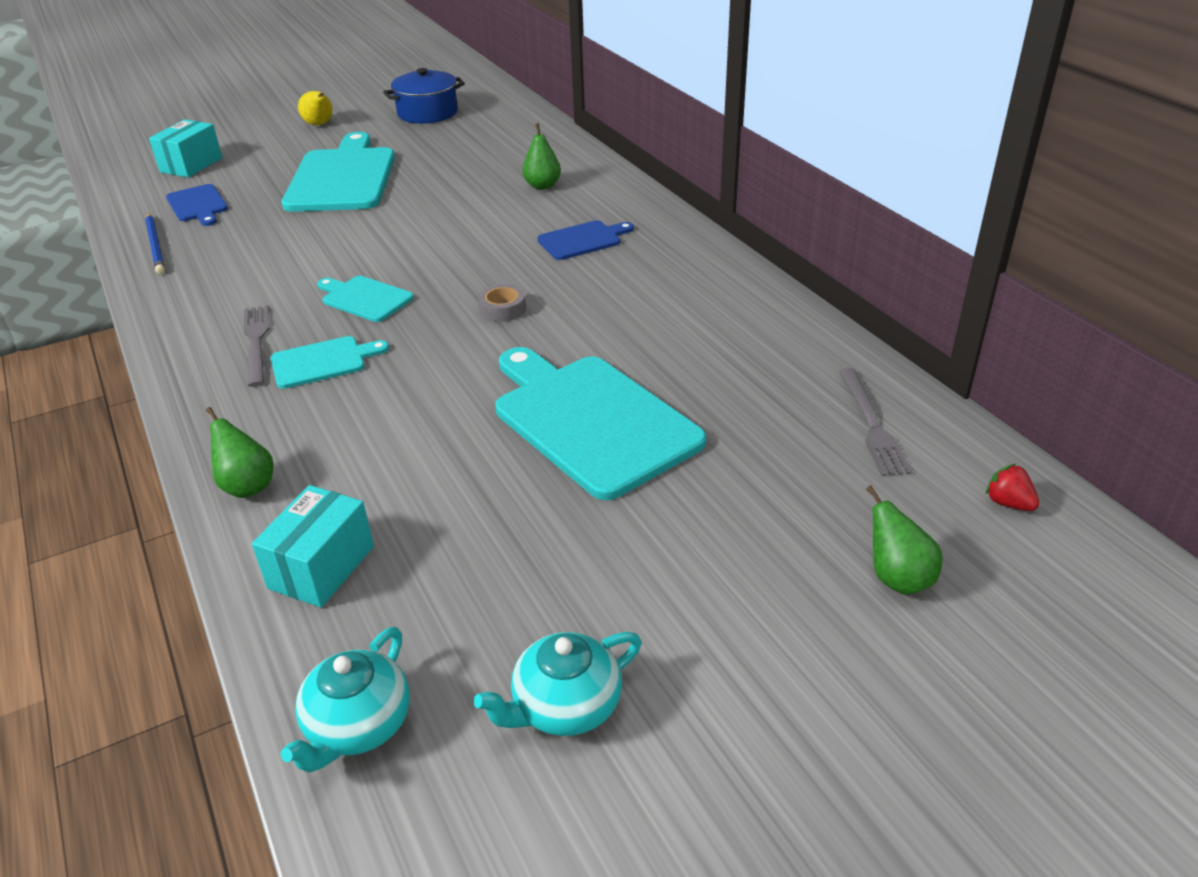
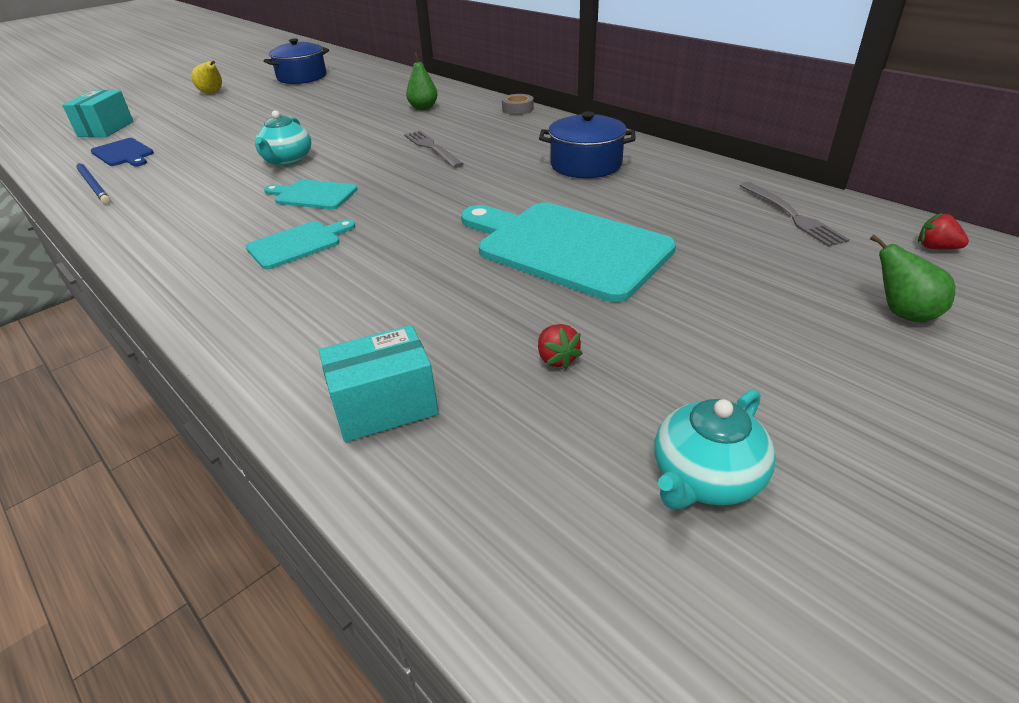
camera: 15 degrees left, 0 degrees up
(247, 486) = (271, 351): green pear -> none
(257, 342) = (226, 239): grey fork -> grey fork (432, 148)
(321, 567) = (384, 406): turquoise box -> turquoise box turned 60 degrees clockwise
(342, 178) = (250, 122): turquoise cutting board -> none
(357, 726) = (507, 548): turquoise teapot -> turquoise teapot (287, 160)
(503, 309) = (440, 185): grey tape -> grey tape (517, 109)
(503, 552) = (557, 359): none -> red strawberry
(582, 240) = (477, 135): blue cutting board -> none
(681, 307) = (586, 164): none -> blue pot

